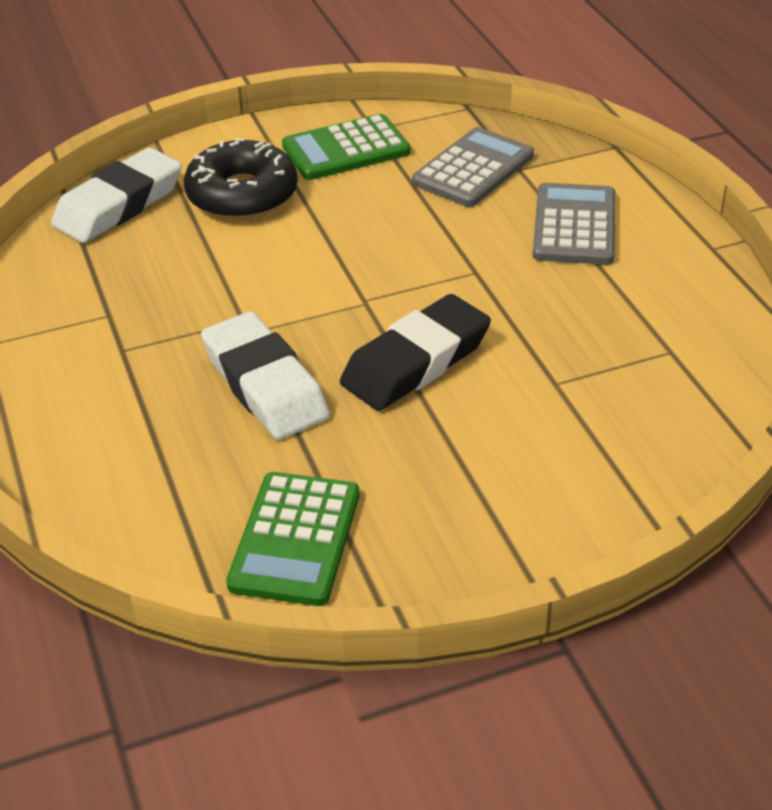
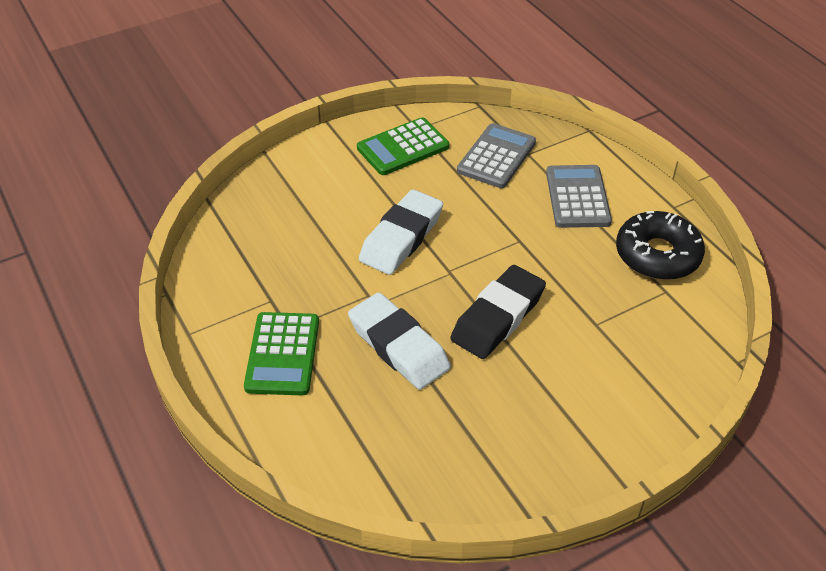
camera: 10 degrees left, 5 degrees up
(119, 205) = (252, 208): white eraser -> white eraser (401, 237)
(242, 195) = (339, 192): black donut -> black donut (657, 255)
(295, 539) = (453, 466): green calculator -> green calculator (282, 354)

